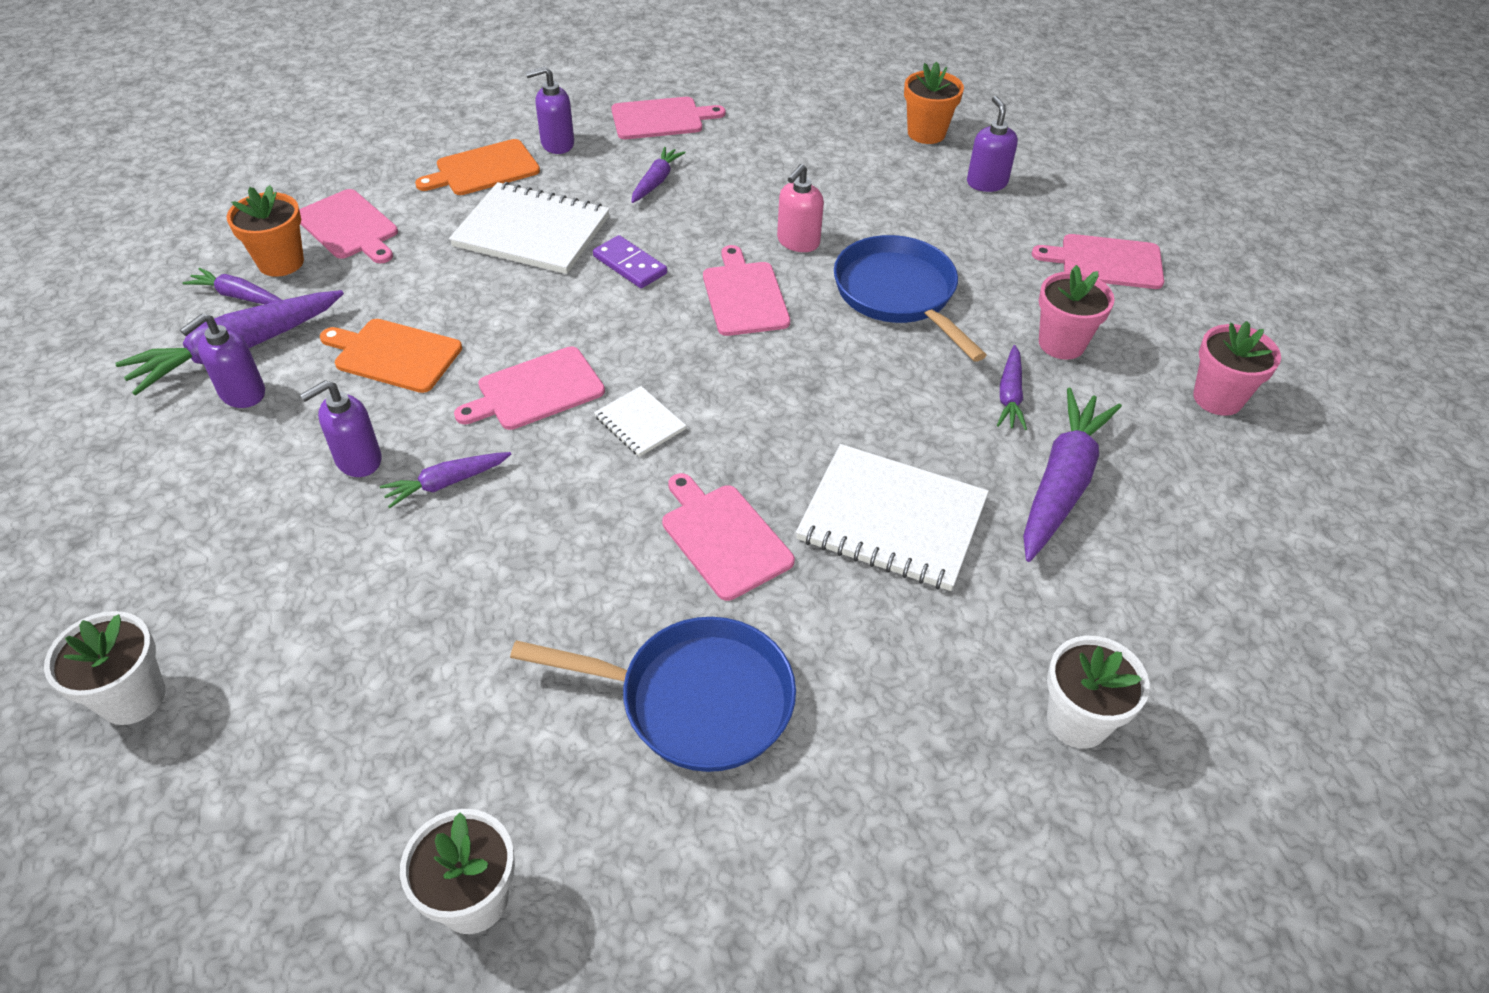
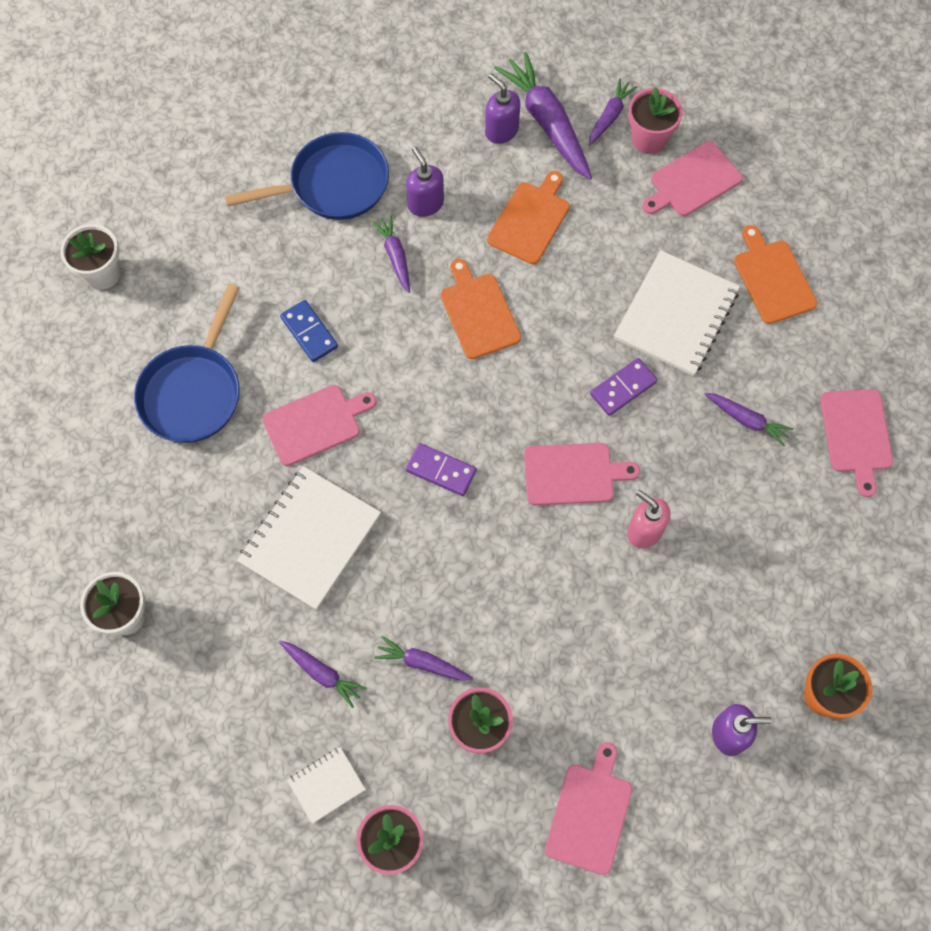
camera: 100 degrees right, 20 degrees up
(133, 697) = (261, 108): white flower pot -> none
(281, 262) = (649, 139): orange flower pot -> pink flower pot
(536, 390) = (478, 313): pink cutting board -> orange cutting board
(557, 144) = (812, 339): purple soap dispenser -> none
(577, 565) = (309, 332): none -> blue domino
(639, 423) = (433, 380): white notebook -> white notebook (326, 785)
(765, 404) = (441, 470): none -> purple domino
(898, 294) = (561, 603): blue pan -> blue pan (333, 184)
(1061, 483) = (322, 673): purple carrot -> purple carrot, size x0.53

